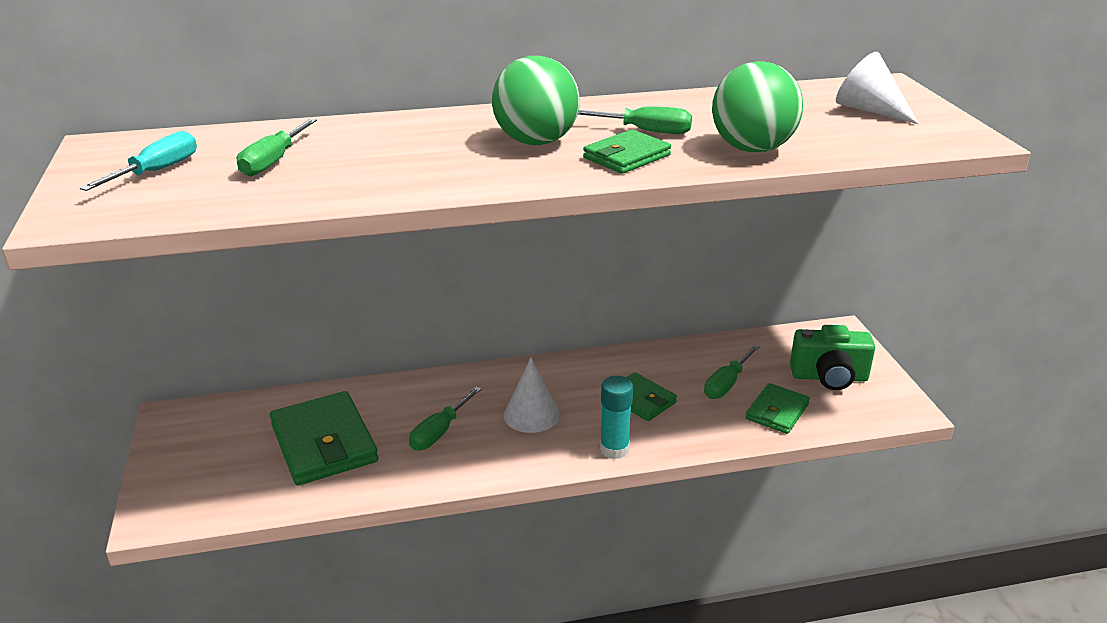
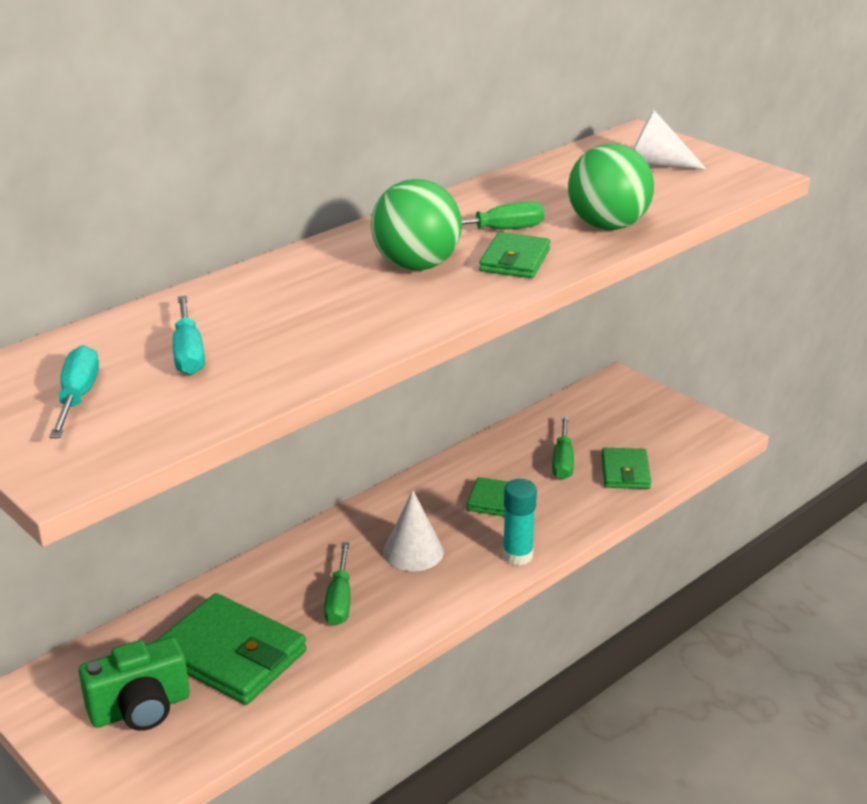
camera: 30 degrees left, 0 degrees up
(273, 161) = (188, 353): green screwdriver -> turquoise screwdriver
(829, 377) = (642, 426): green camera -> green camera (140, 709)

